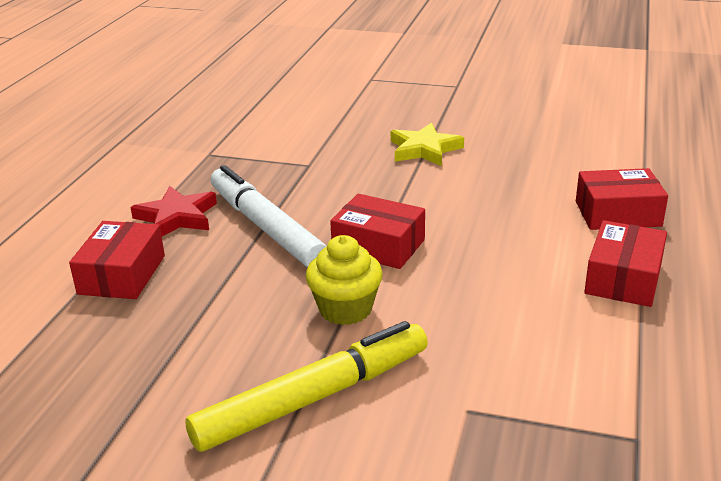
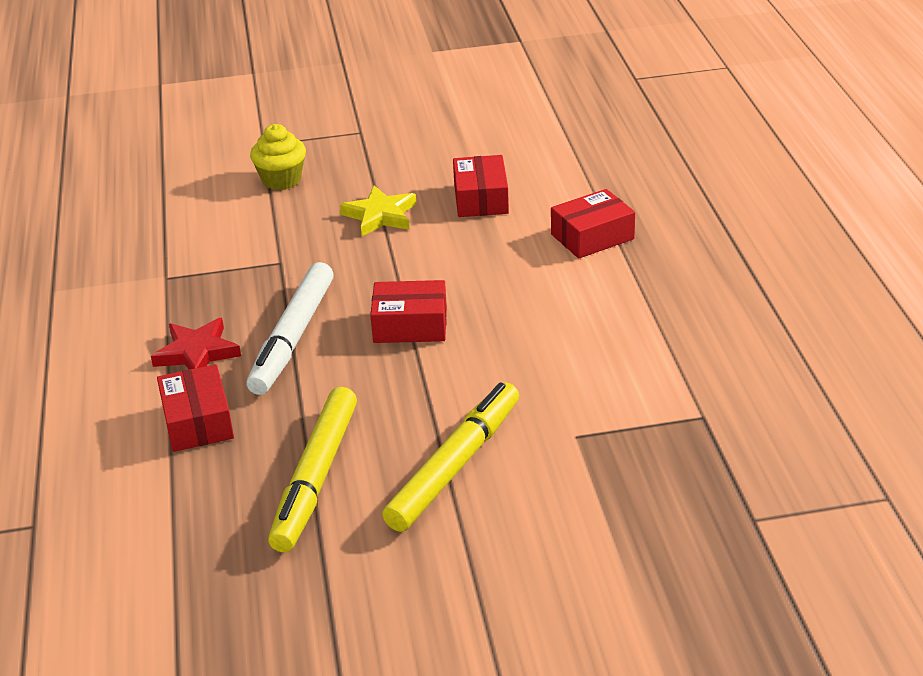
camera: 25 degrees left, 5 degrees up
(172, 362) = (316, 478): none -> yellow marker
(265, 227) = (293, 338): white marker -> white marker turned 105 degrees counterclockwise
(345, 309) = (425, 389): yellow cupcake -> yellow cupcake (281, 180)
(623, 278) = (628, 295): red box -> red box (481, 199)

